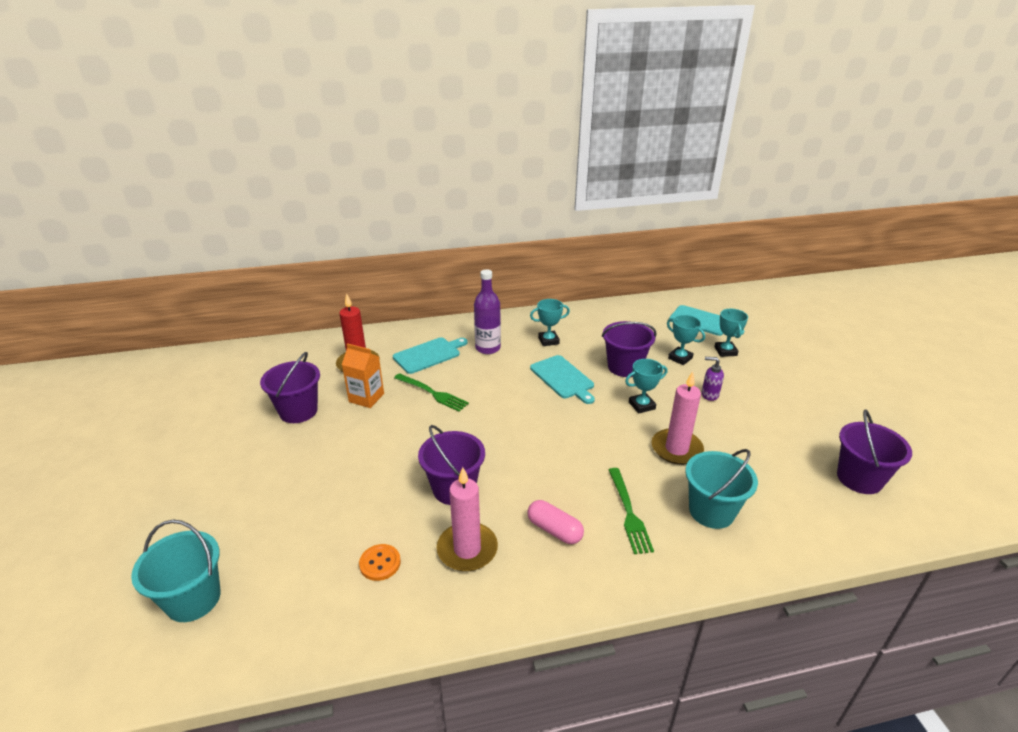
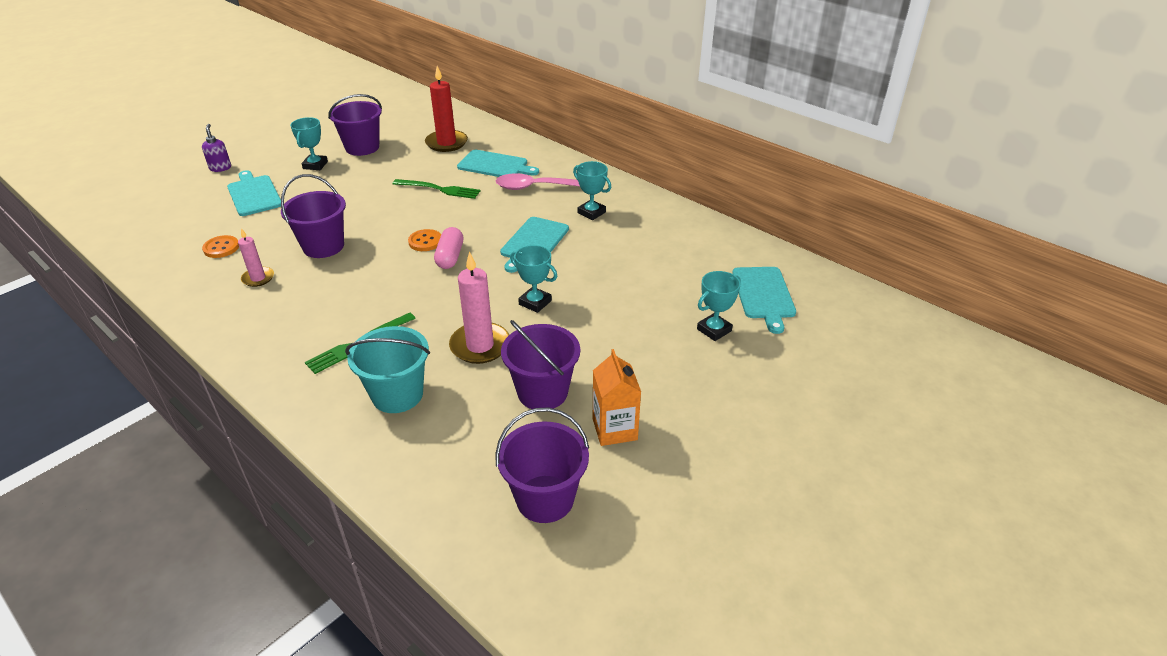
camera: 55 degrees right, 5 degrees up
(193, 599) = (153, 198): turquoise bucket -> none
(296, 510) = (254, 194): none -> turquoise cutting board
(366, 398) = (405, 165): orange carton -> orange carton (614, 429)
(433, 393) = (440, 189): green fork -> green fork turned 75 degrees counterclockwise
(467, 549) = (258, 278): pink candle -> pink candle, size x0.58
(488, 348) = (539, 187): purple bottle -> pink spoon
(508, 428) = (425, 241): none -> orange button
(554, 530) = (307, 311): pink capsule -> pink capsule (450, 257)
(624, 367) = (595, 271): purple bucket -> purple bucket (542, 392)
(680, 358) = (657, 301): turquoise trophy -> turquoise trophy (315, 165)
(709, 395) = (604, 341): purple soap dispenser -> purple soap dispenser (220, 168)

